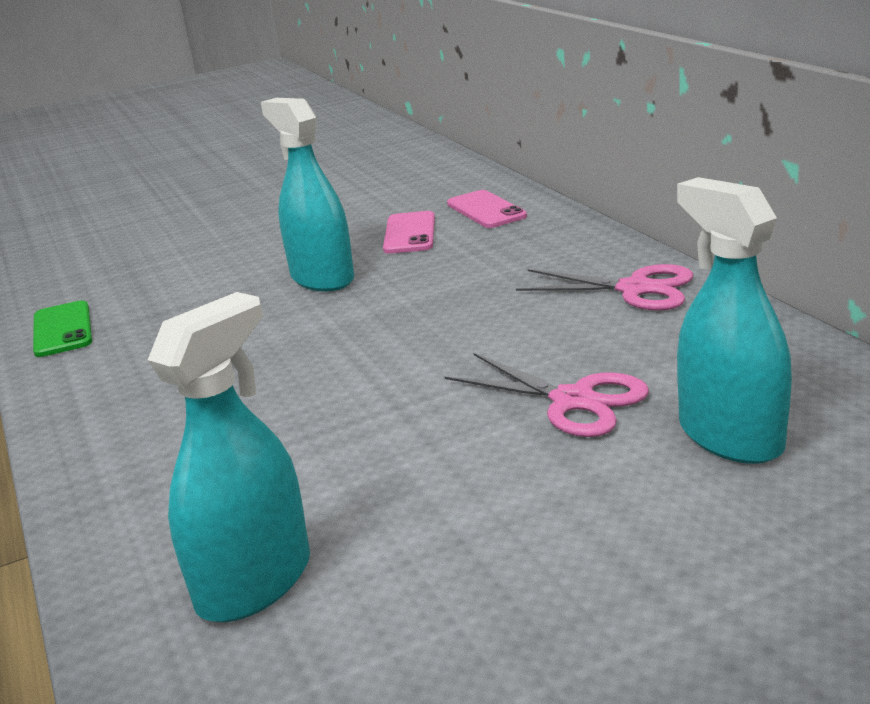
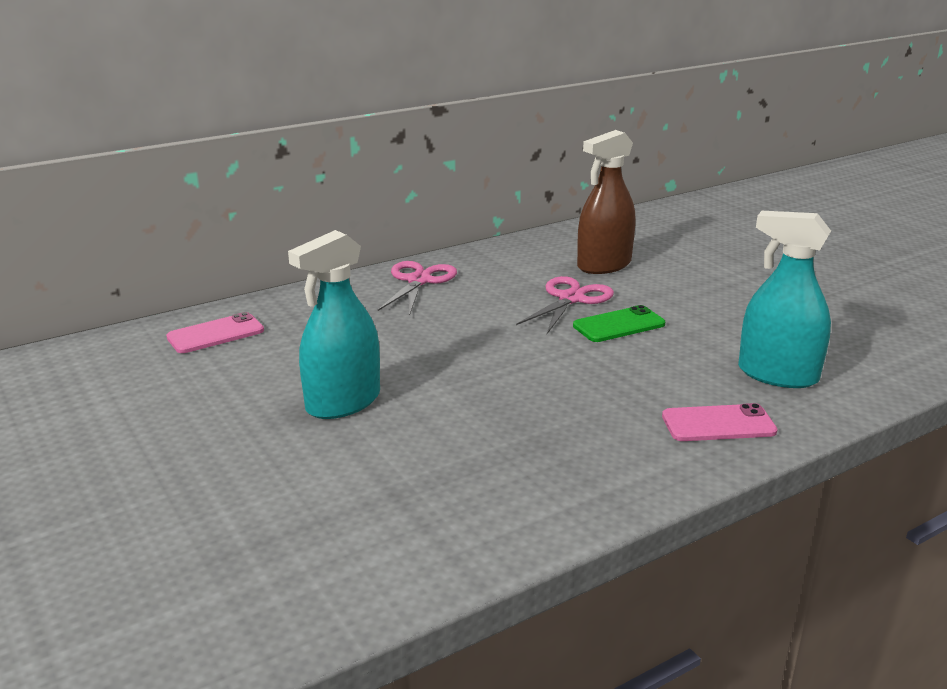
camera: 100 degrees left, 0 degrees up
(62, 329) = (421, 557): green phone -> green phone (619, 325)
(410, 233) = (251, 367): pink phone -> pink phone (718, 424)
(730, 436) = (604, 265): turquoise spray bottle -> brown spray bottle

